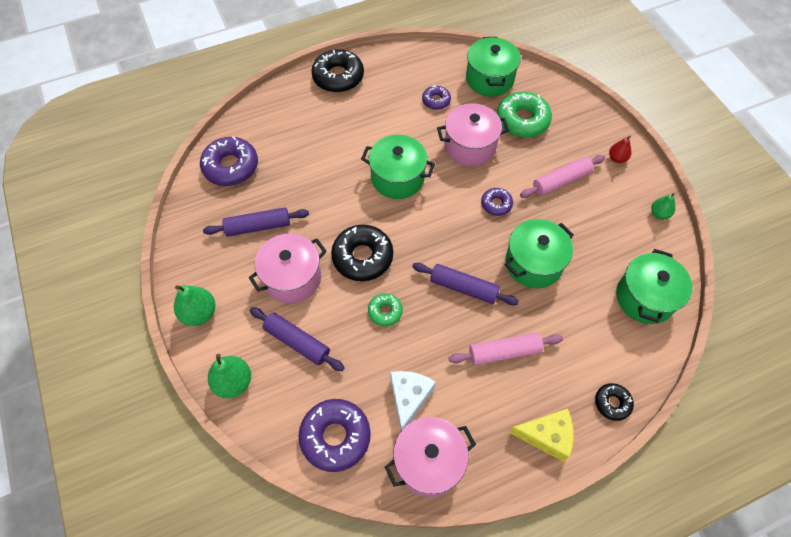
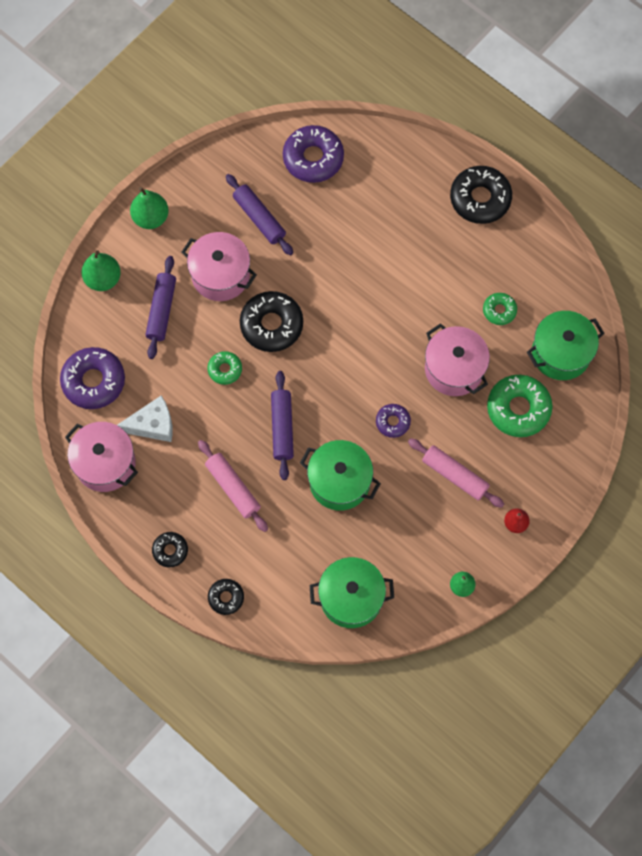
camera: 65 degrees right, 10 degrees up
(397, 178) = (377, 316): green pot -> none
(436, 101) = (499, 310): purple donut -> green donut
(546, 436) = (170, 550): yellow cheese -> black donut

